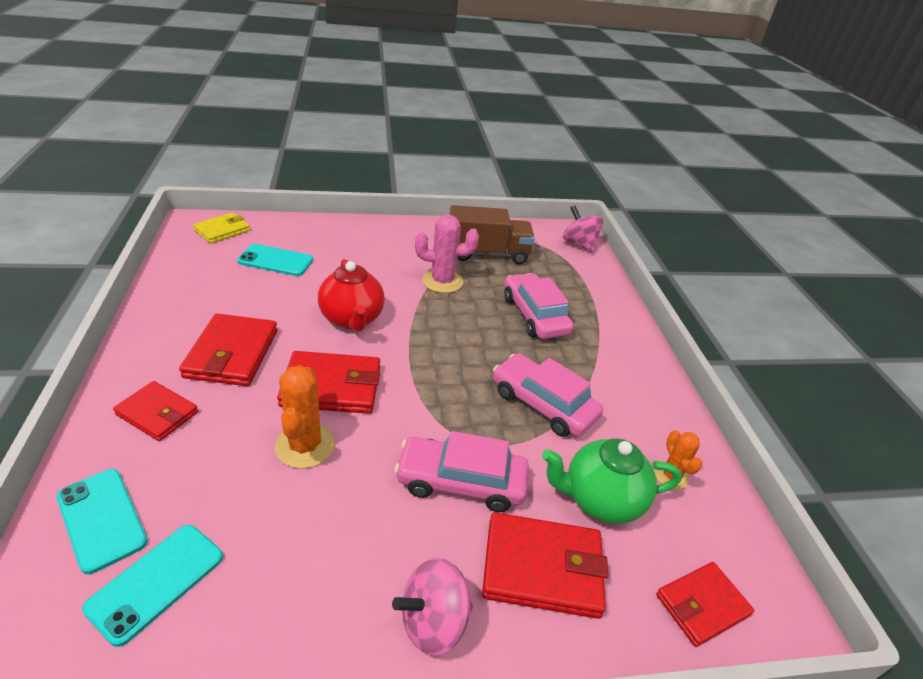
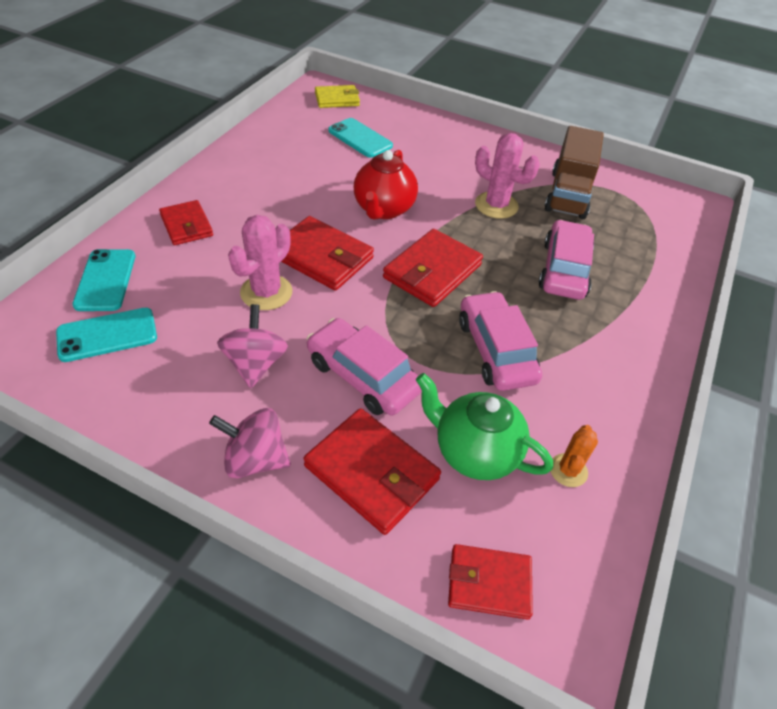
camera: 35 degrees right, 10 degrees up
(232, 353) = (268, 202): red wallet -> red wallet (432, 271)
(305, 446) = (266, 292): orange cactus -> pink cactus
(487, 253) = (568, 194): brown truck -> brown truck turned 75 degrees clockwise
(579, 244) = (686, 218): pink spinning top -> pink spinning top (255, 364)

